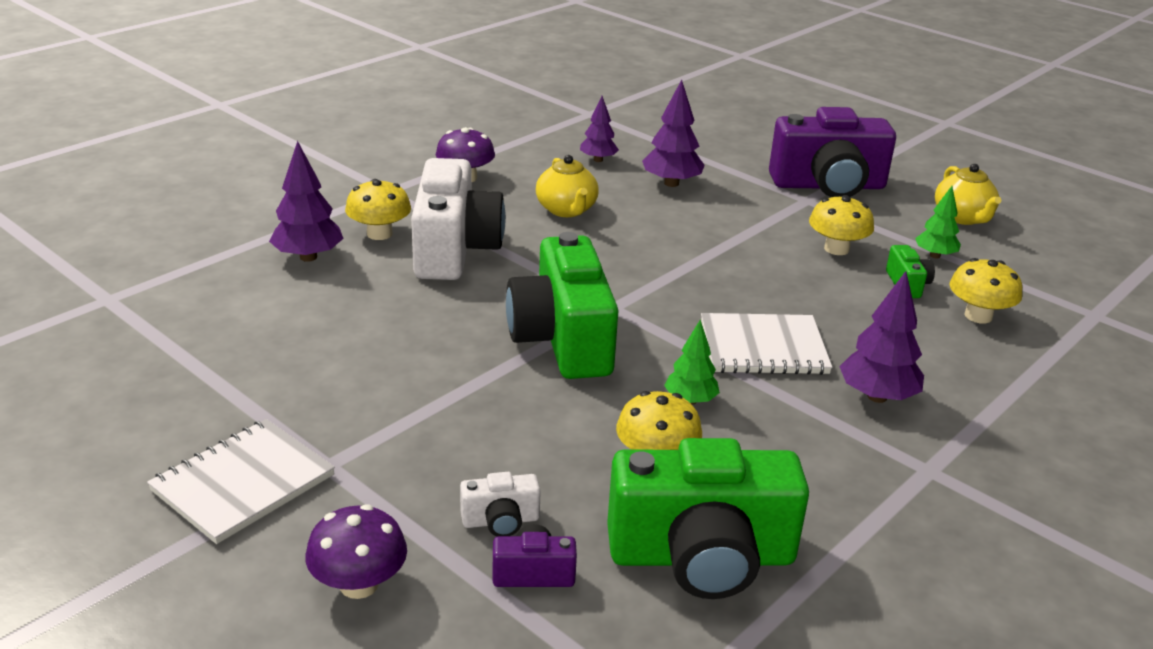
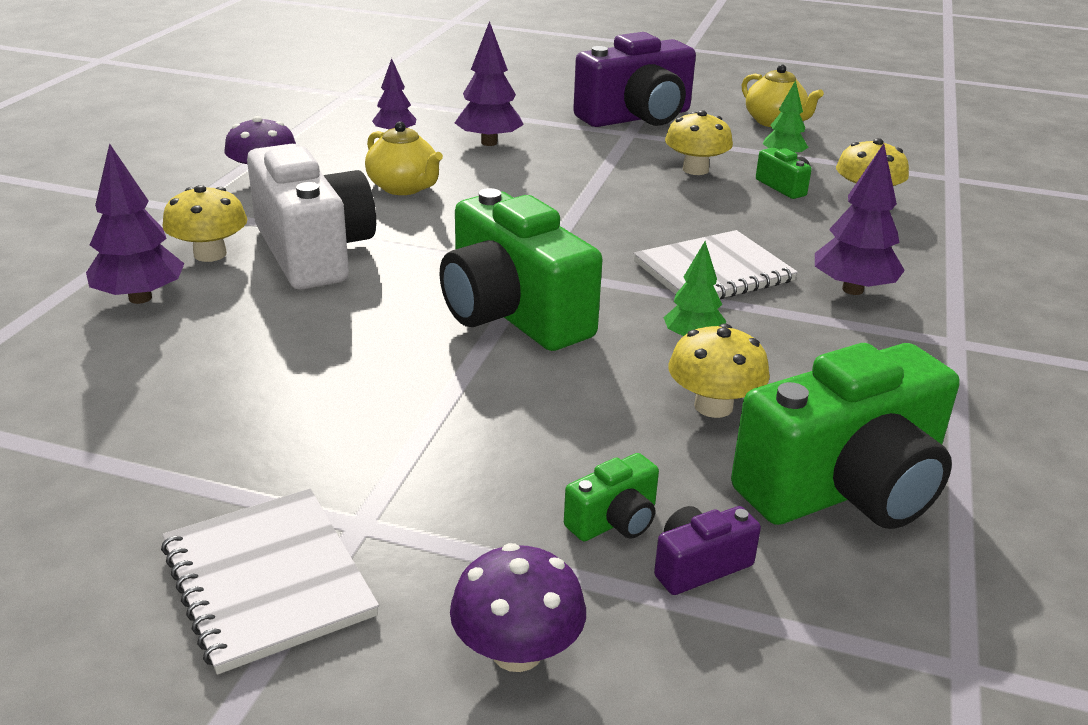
camera: 25 degrees left, 0 degrees up
(243, 483) = (267, 581): white notebook -> white notebook turned 45 degrees counterclockwise
(500, 521) = (614, 521): white camera -> green camera

